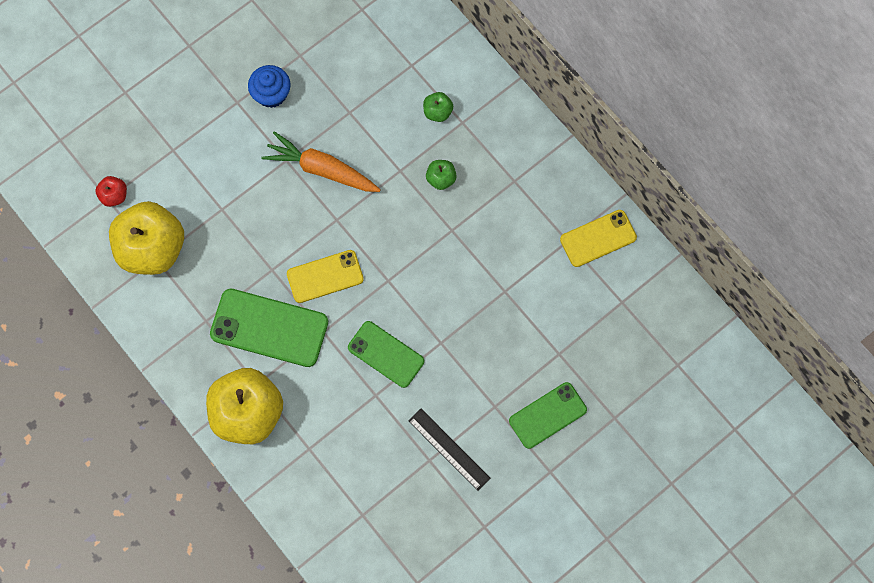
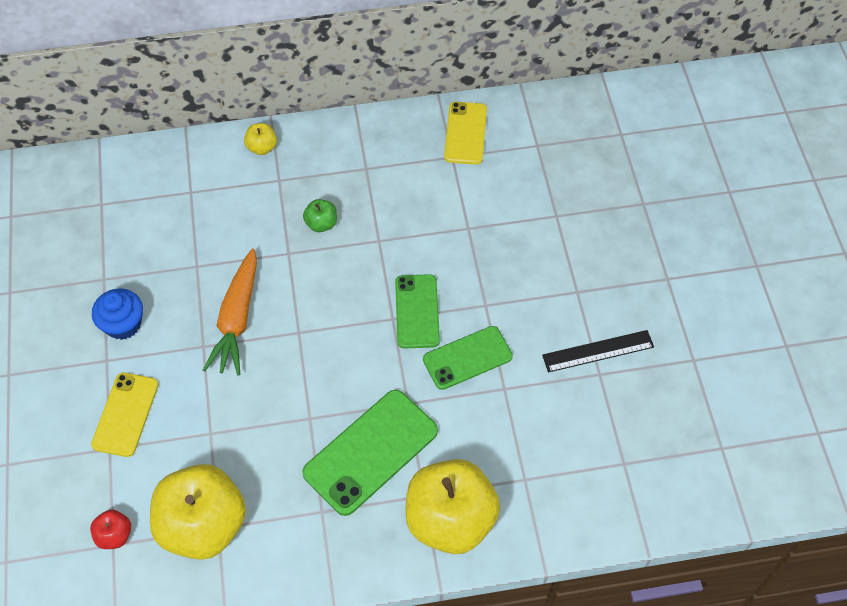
camera: 60 degrees left, 15 degrees down
(322, 169) = (237, 319): orange carrot -> orange carrot turned 45 degrees counterclockwise
(325, 276) = (350, 372): yellow phone -> yellow phone (125, 414)
(437, 112) = (253, 194): green apple -> none
(485, 91) = (262, 147): none -> yellow apple
(547, 415) = (611, 253): green phone -> green phone (417, 311)

